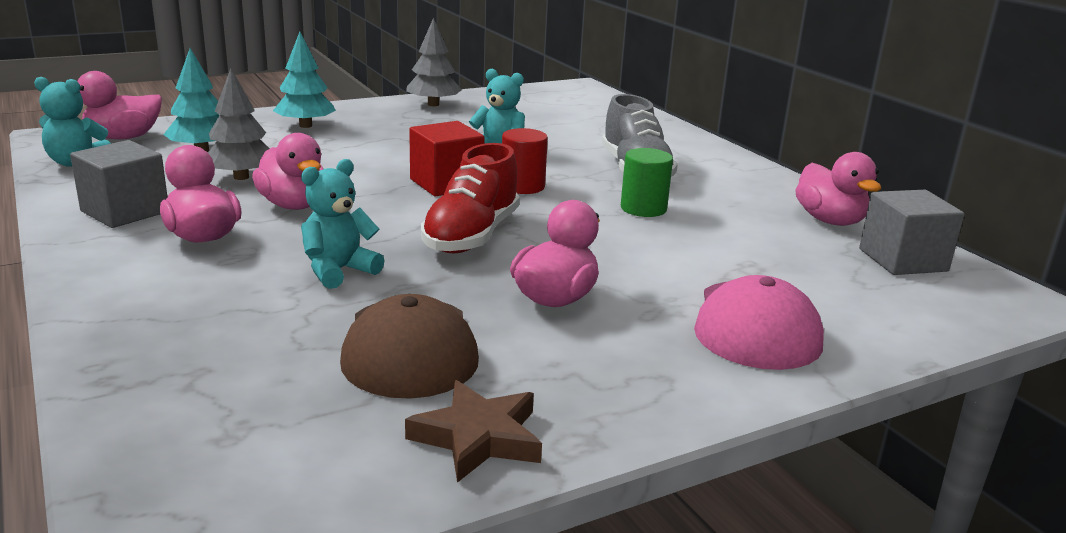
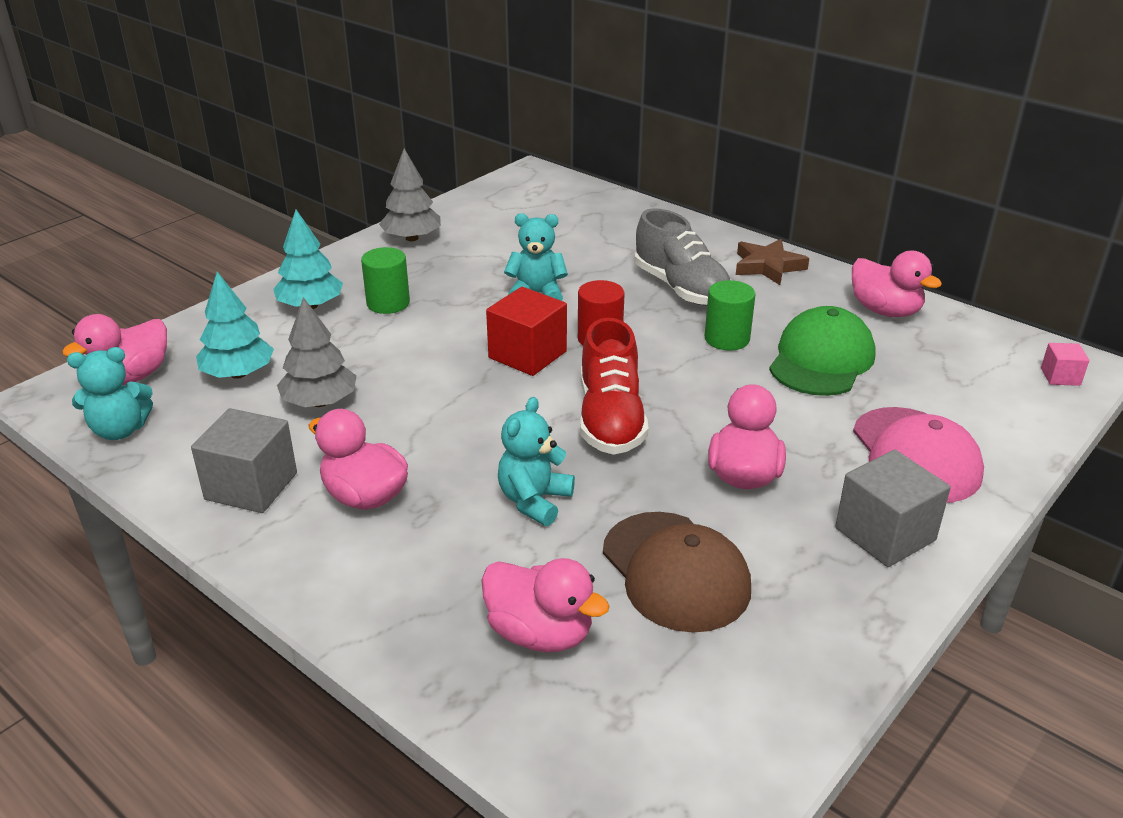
camera: 20 degrees left, 10 degrees up
(294, 205) = (411, 427): pink duck -> pink duck (540, 633)
(368, 135) = (388, 303): none -> green cylinder
(478, 437) = (809, 647): brown star -> brown star (768, 266)
(725, 239) = (821, 359): none -> green cap
(902, 260) = (969, 344): grey cube -> grey cube (885, 534)
(990, 304) = (1060, 376): none -> pink cube

